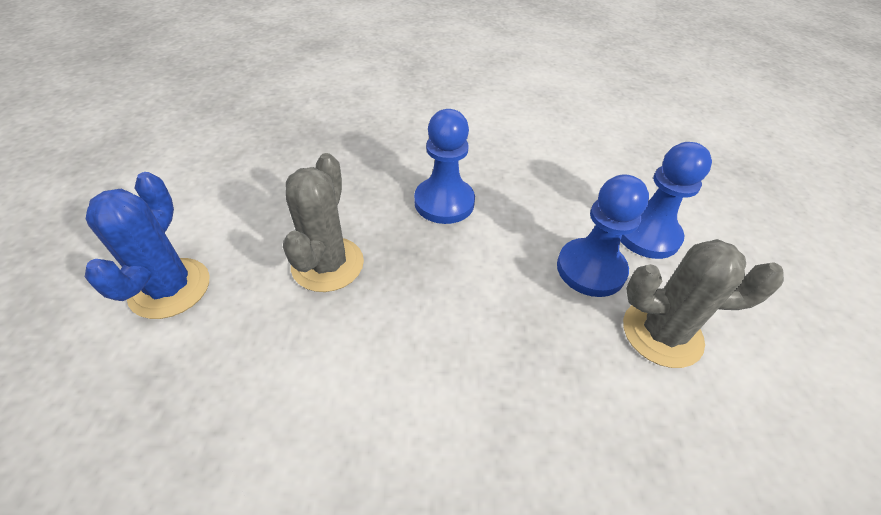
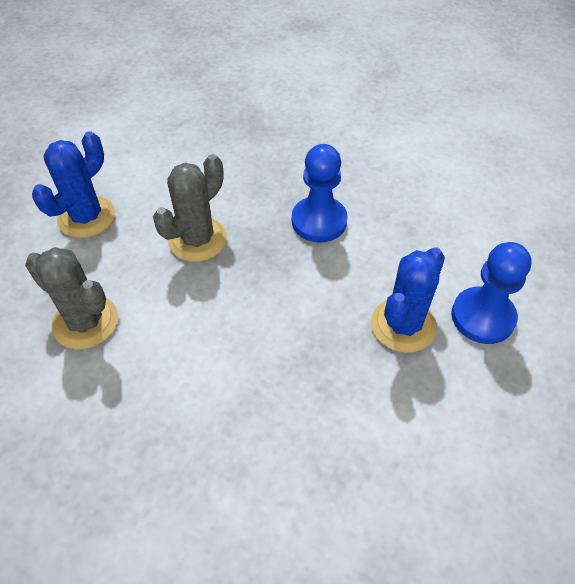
camera: 30 degrees right, 5 degrees up
(590, 269) = (403, 325): blue pawn -> blue cactus
(662, 333) = (422, 399): grey cactus -> grey cactus (85, 322)

